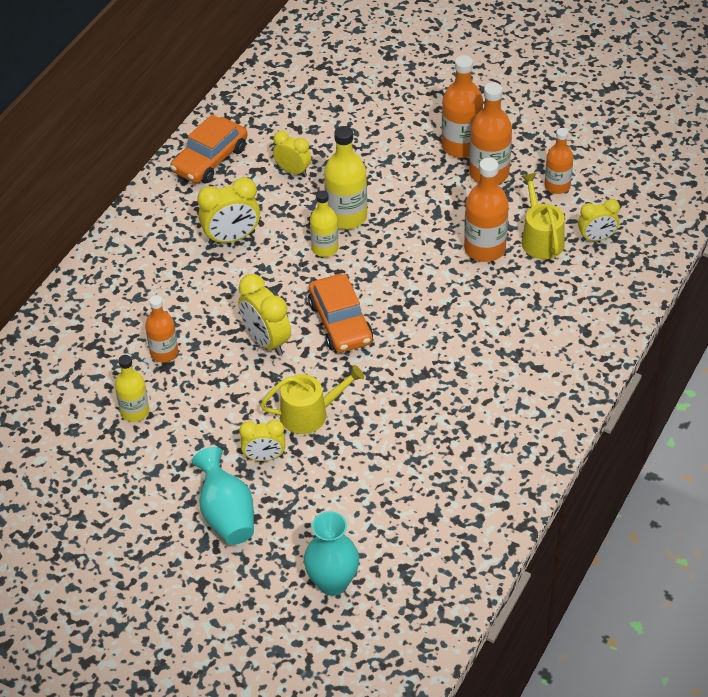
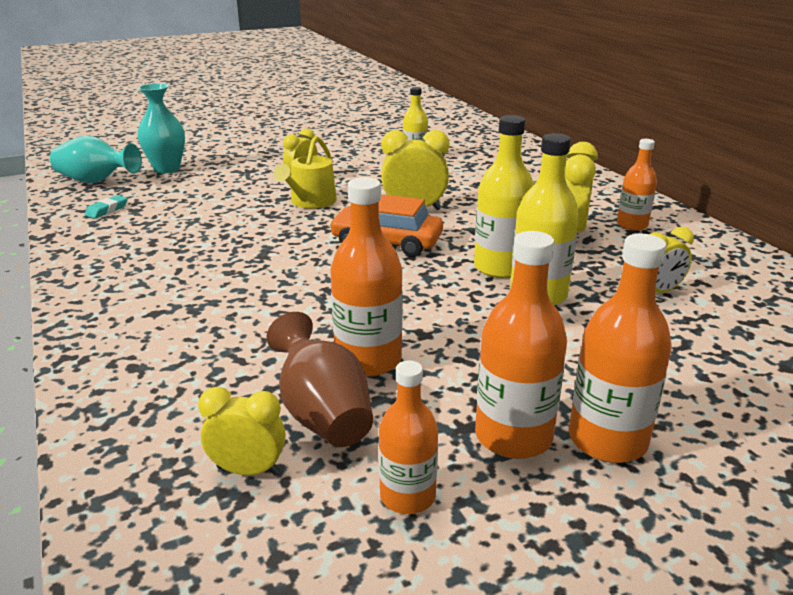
camera: 125 degrees right, 20 degrees down
(164, 353) = (459, 177): orange bottle -> orange bottle (632, 225)
(210, 159) = (718, 256): orange car -> none
(227, 515) = (279, 159): turquoise vase -> turquoise vase (96, 181)
(325, 248) = (500, 267): yellow bottle -> yellow bottle, size x1.54
(452, 535) = (107, 210): none -> turquoise eraser
(540, 238) = (323, 414): yellow watering can -> brown vase
(596, 238) = (248, 470): yellow clock -> yellow clock turned 75 degrees clockwise

